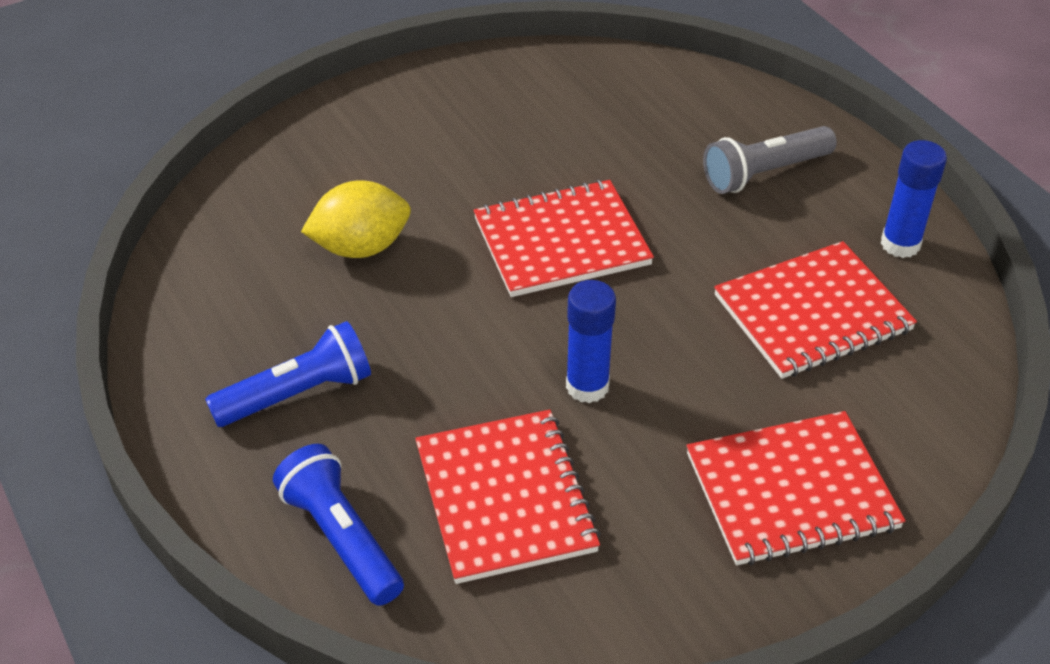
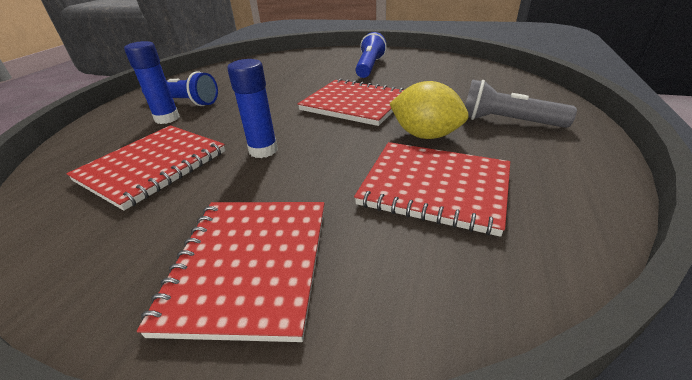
camera: 50 degrees right, 10 degrees down
(341, 538) = (96, 143): blue flashlight -> blue flashlight (369, 67)
(361, 247) = (284, 79): yellow lemon -> yellow lemon (425, 135)
(791, 491) = (249, 265): red notebook -> red notebook turned 60 degrees clockwise
(900, 244) = (565, 188): blue glue stick -> blue glue stick (167, 118)

